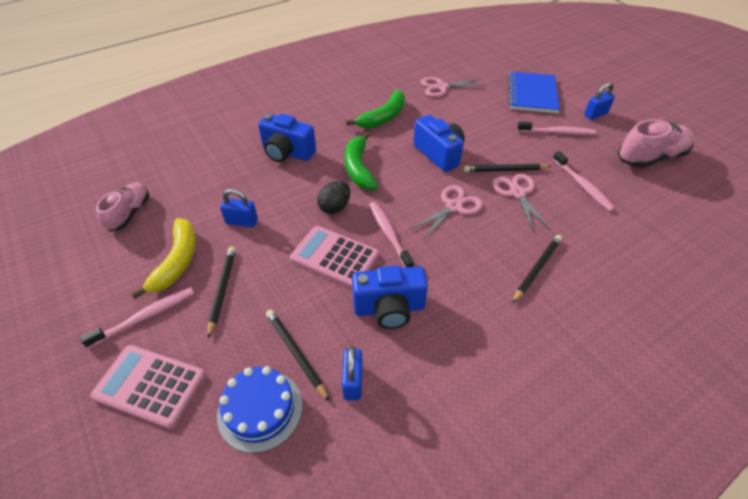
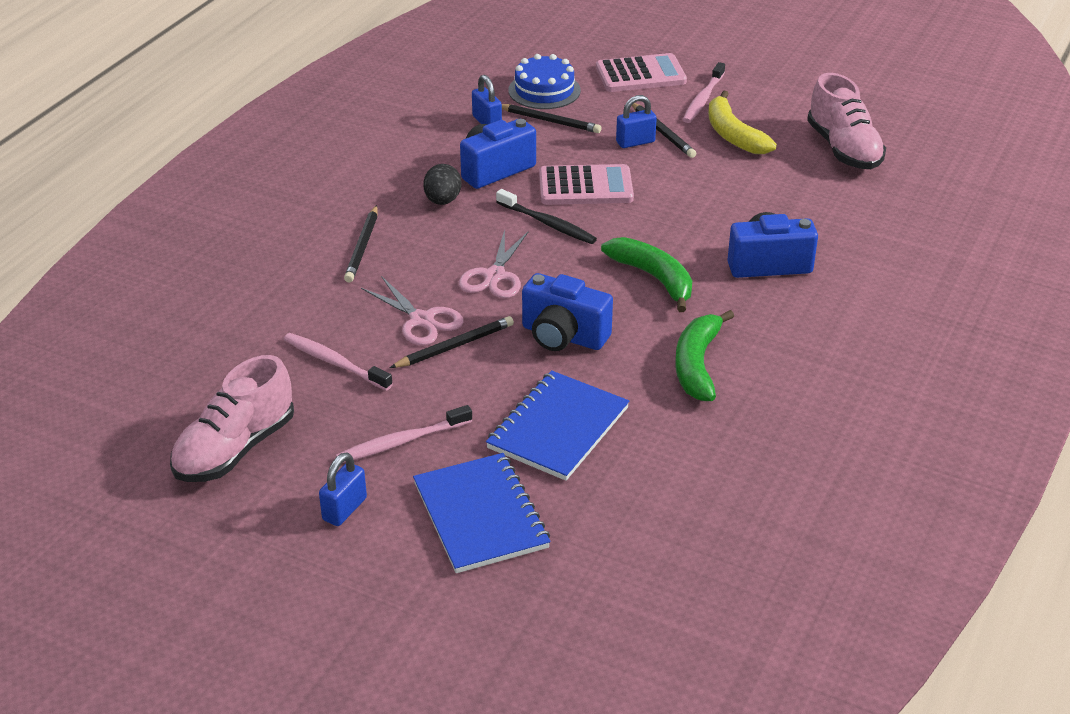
camera: 150 degrees right, 10 degrees down
(129, 213) = (843, 149): pink shoe -> pink shoe, size x1.51
(242, 221) = (718, 181): blue padlock -> blue padlock (635, 142)
(335, 207) = (635, 227): black egg -> black egg (442, 201)
(389, 234) = (547, 224): pink toothbrush -> black toothbrush
(441, 87) = (656, 465): pink scissors -> none
(475, 113) = (558, 428): none -> blue notebook

